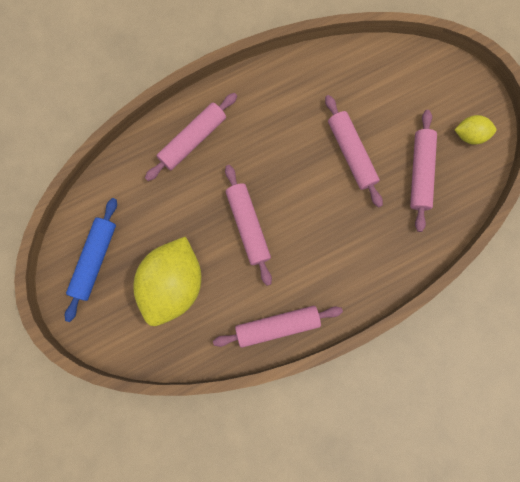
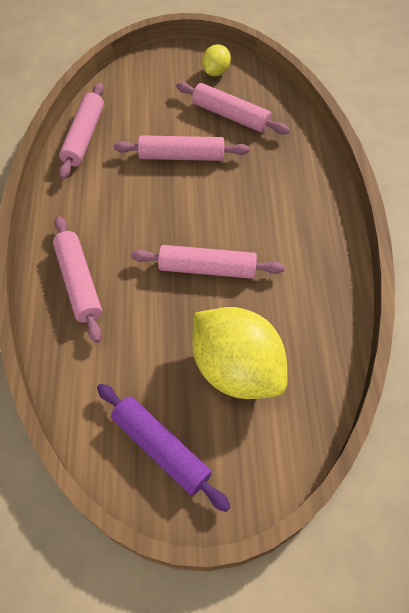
camera: 65 degrees left, 20 degrees down
(94, 260) = (161, 448): blue rolling pin -> purple rolling pin
(277, 326) = (331, 284): pink rolling pin -> pink rolling pin (84, 137)

